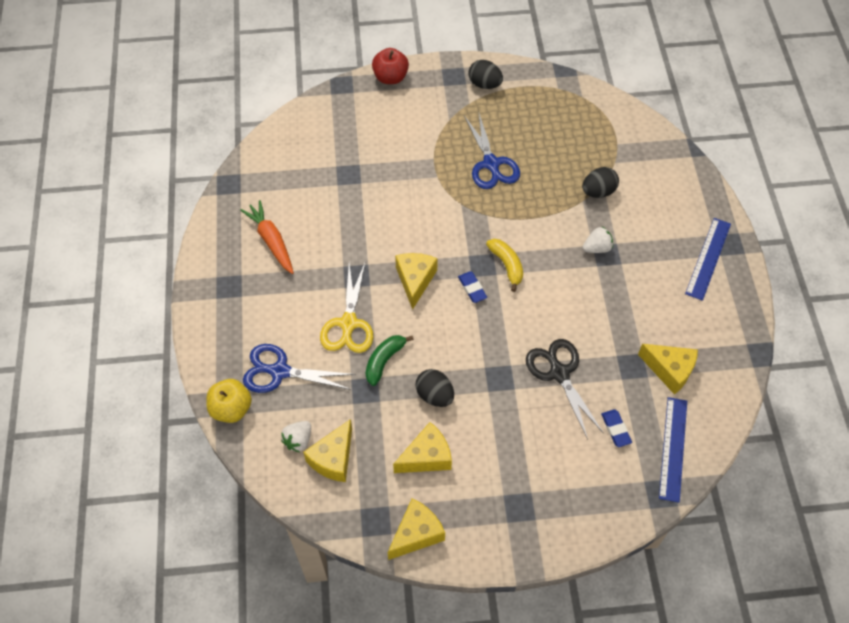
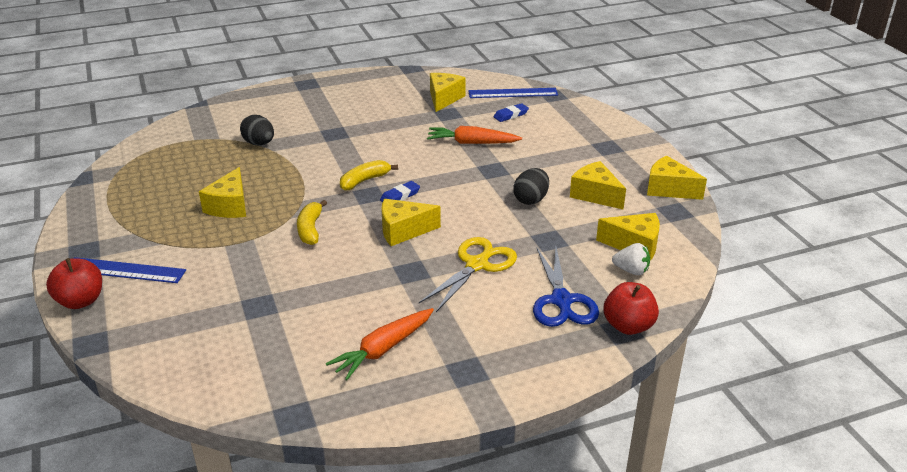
camera: 105 degrees left, 25 degrees down
(231, 409) = (628, 326): yellow apple -> red apple
(348, 324) = (477, 264): yellow scissors -> yellow scissors turned 45 degrees counterclockwise
(384, 361) = (509, 234): green banana -> none
(438, 215) = (310, 229): none -> yellow banana
(484, 84) = (101, 226): black egg -> none
(491, 164) = (230, 206): blue scissors -> yellow cheese
(559, 373) = (472, 143): black scissors -> orange carrot
(597, 248) = (328, 138): white strawberry -> none
(708, 258) = (325, 91): blue ruler -> blue ruler (125, 270)

